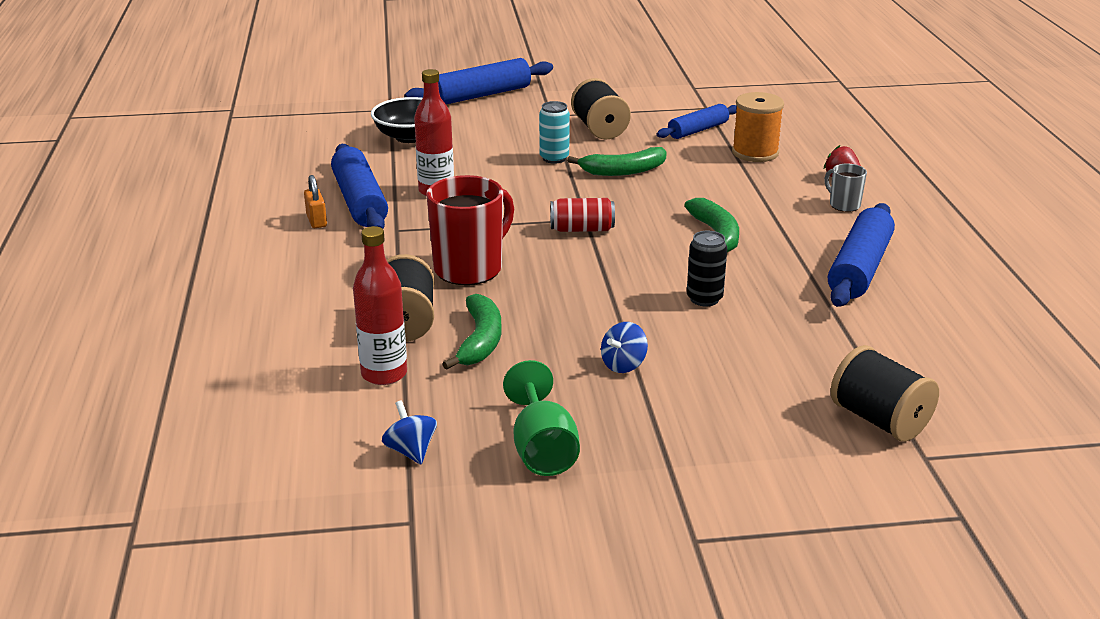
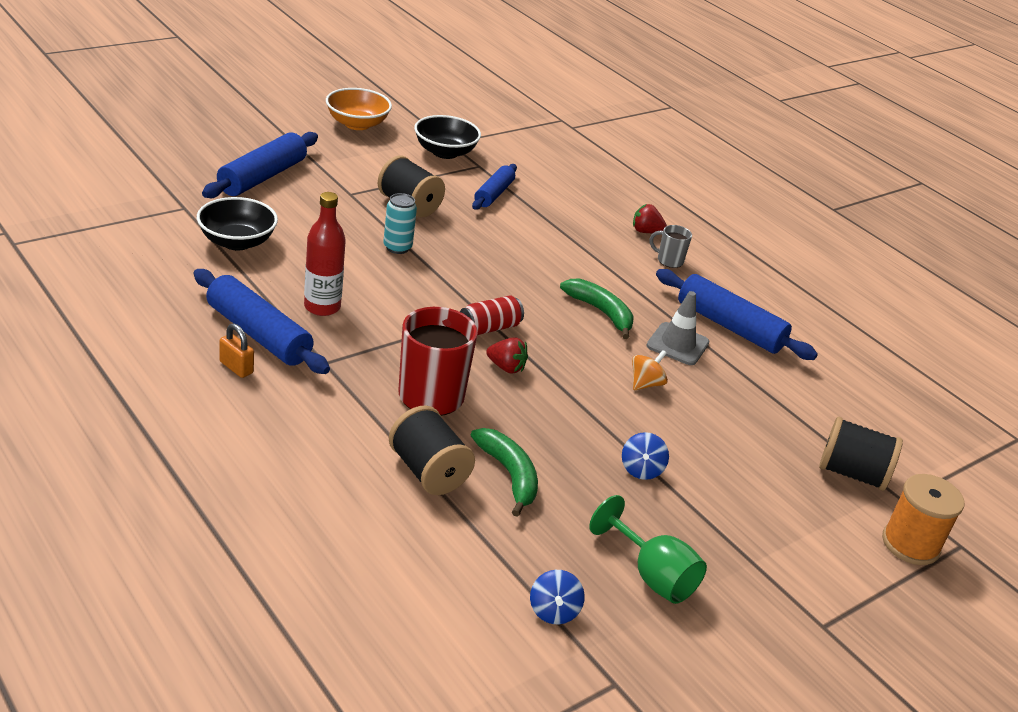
camera: 35 degrees left, 5 degrees up
(384, 374) = (459, 535): red bottle -> none
(411, 451) = (553, 611): blue spinning top -> blue spinning top turned 120 degrees counterclockwise
(566, 261) = (506, 367): none -> red strawberry
(612, 66) = (357, 124): none -> orange bowl
(623, 171) = (470, 253): green banana -> none
(680, 94) = (445, 152): none -> black bowl
(704, 299) = (645, 384): black can -> orange spinning top
(755, 153) = (559, 213): orange spool -> orange spool (910, 544)
(778, 273) = (677, 344): none -> grey traffic cone
(860, 269) = (729, 326): blue rolling pin -> blue rolling pin turned 45 degrees counterclockwise

